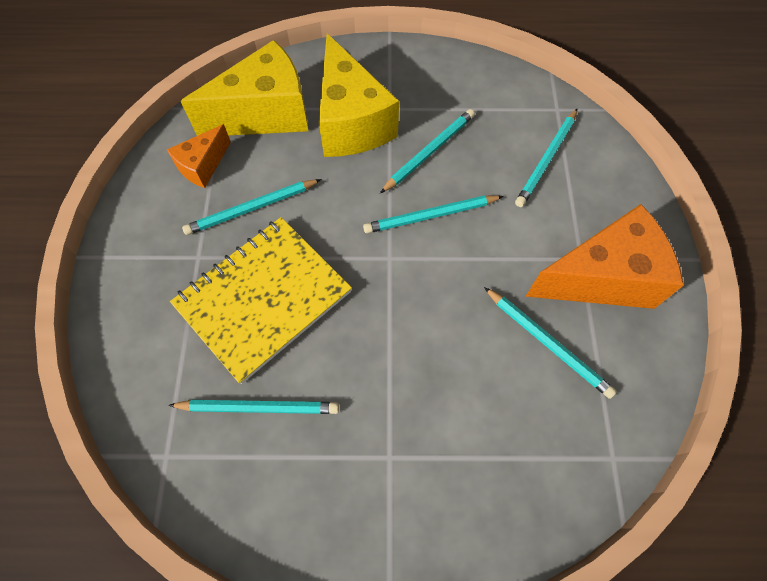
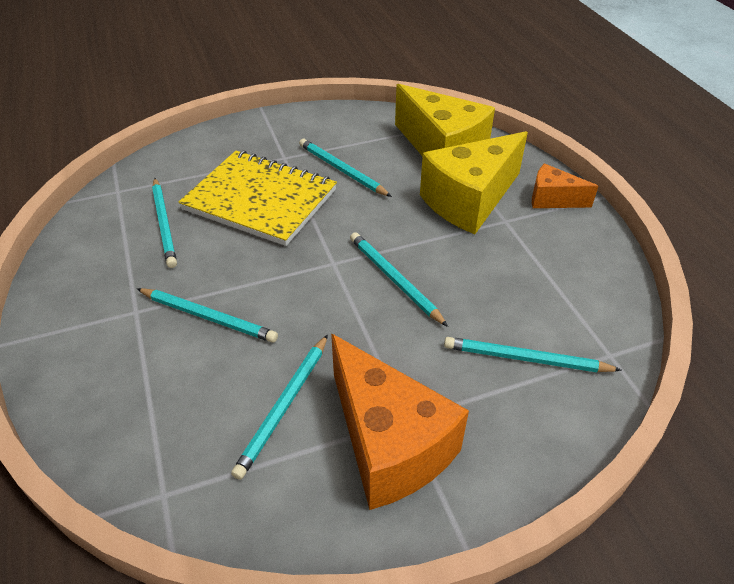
camera: 70 degrees right, 20 degrees down
(203, 166) = (368, 135): orange cheese -> orange cheese (552, 199)
(429, 152) = (471, 260): turquoise pencil -> turquoise pencil (208, 317)

